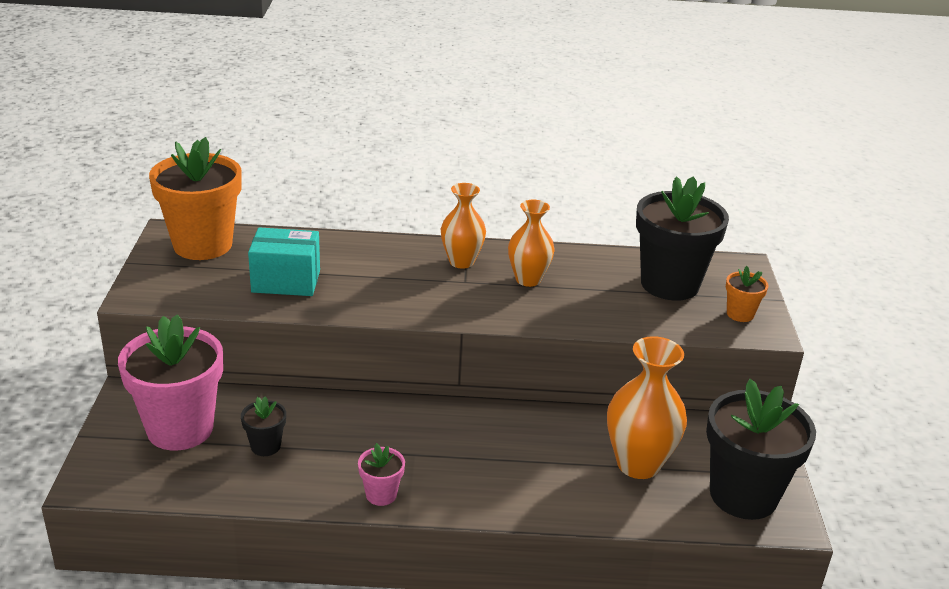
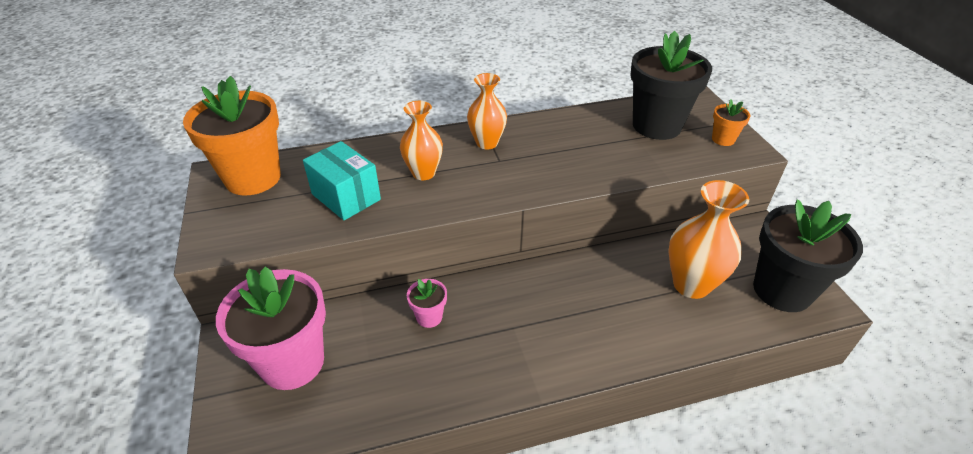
camera: 15 degrees left, 10 degrees up
(265, 446) = (380, 358): black flower pot -> none
(286, 281) = (346, 197): turquoise box -> turquoise box turned 60 degrees clockwise
(381, 494) = (505, 378): pink flower pot -> pink flower pot (429, 317)
(528, 279) = (548, 147): orange vase -> orange vase (423, 173)

